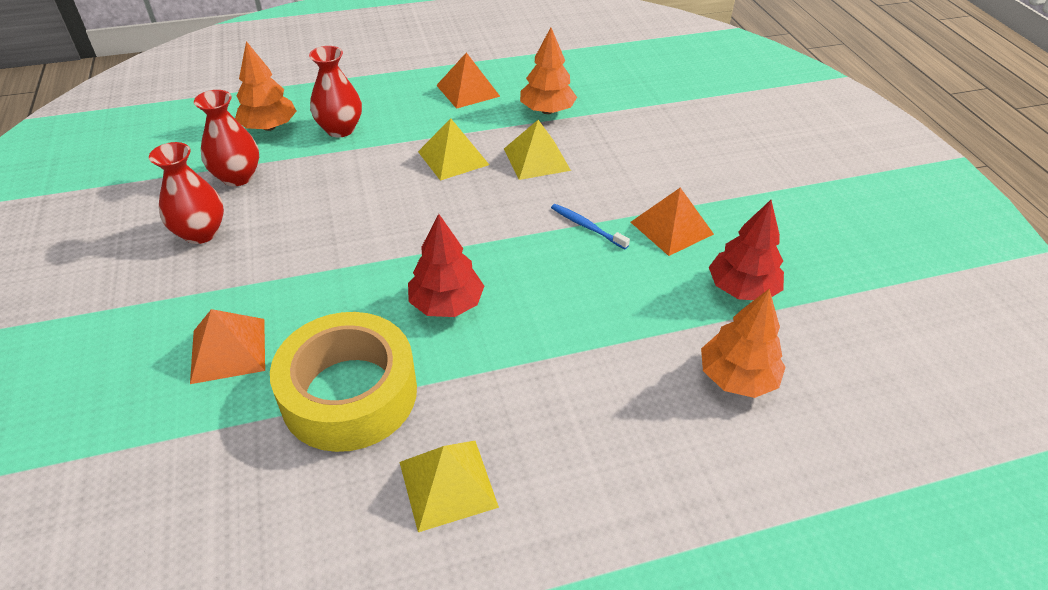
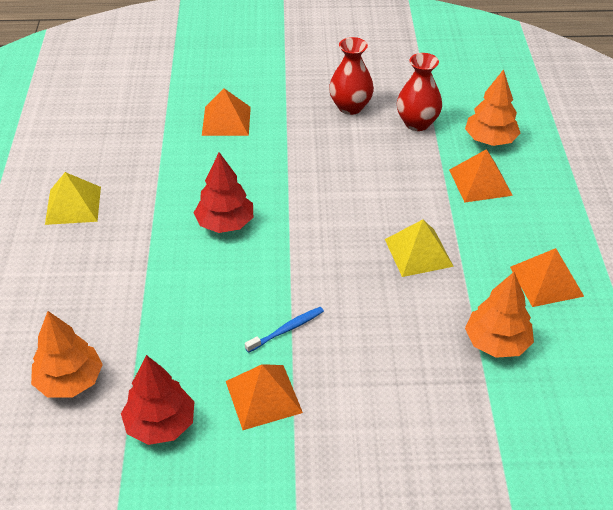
camera: 105 degrees right, 0 degrees up
(340, 129) = (480, 182): red vase -> orange pyramid
(349, 393) = (164, 170): yellow tape -> none
(537, 159) = (403, 314): yellow pyramid -> none

